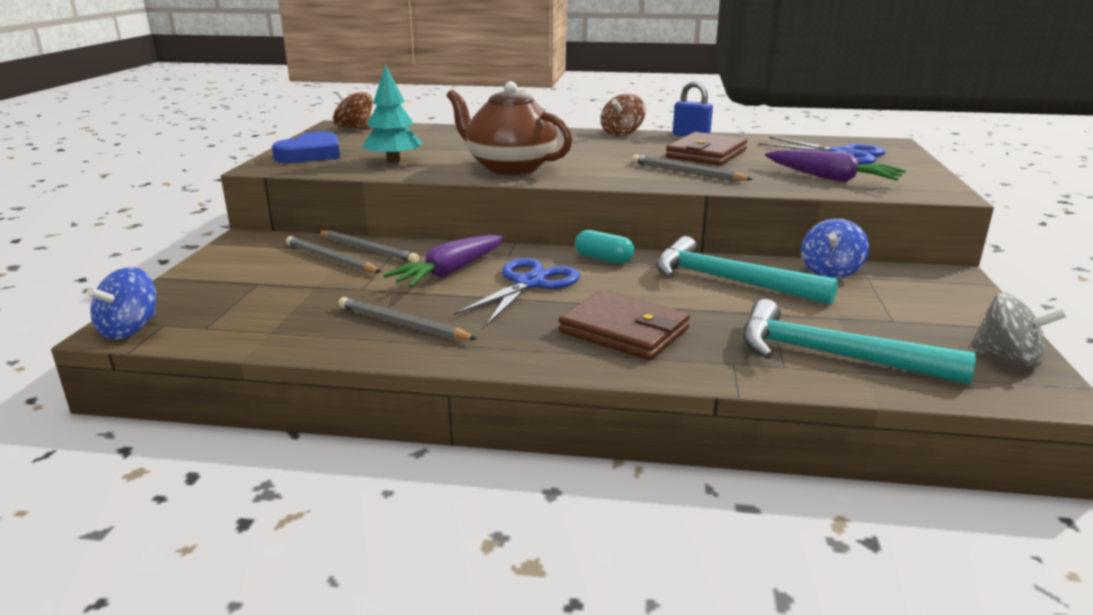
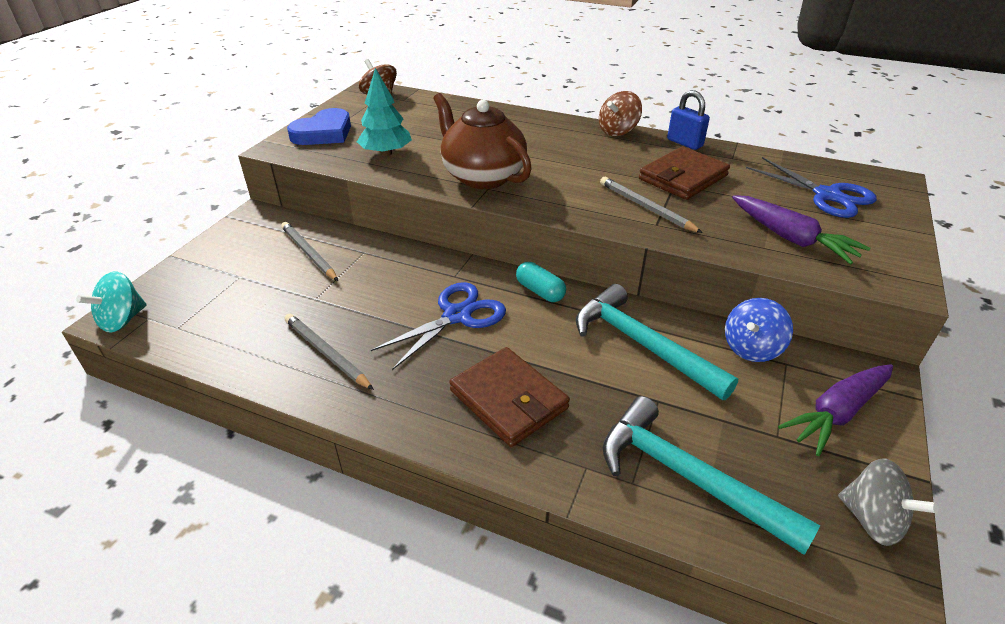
camera: 15 degrees right, 15 degrees up
(130, 329) = (122, 320): blue spinning top -> turquoise spinning top
(368, 250) = (344, 245): grey pencil -> none
(450, 272) = (397, 288): purple carrot -> purple carrot (837, 413)

